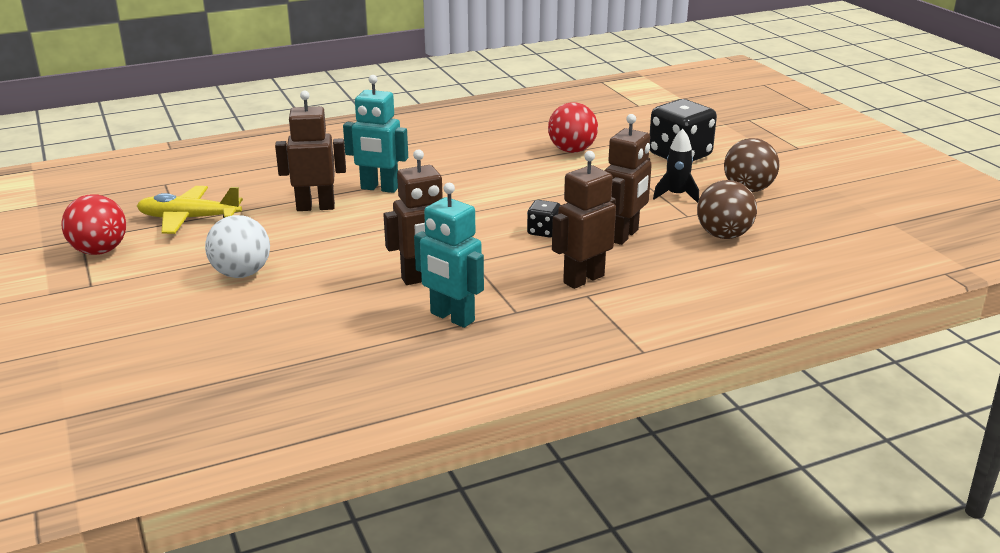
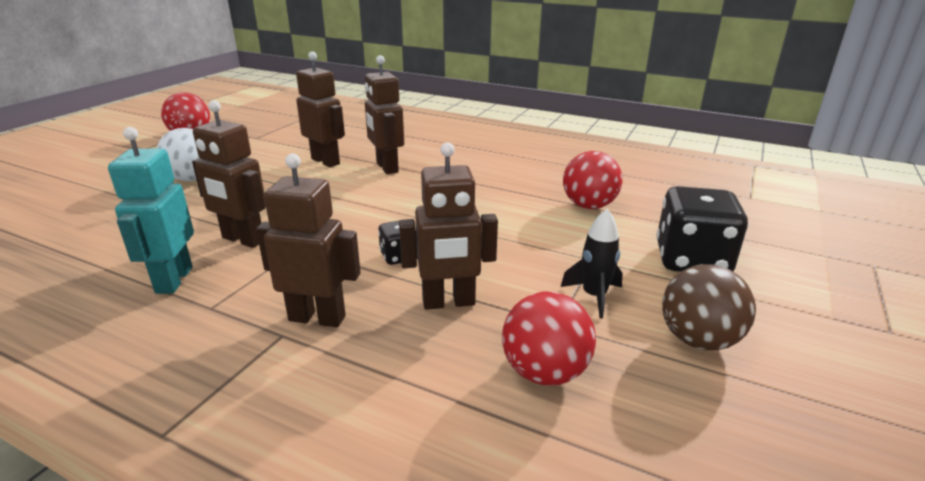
camera: 50 degrees right, 0 degrees up
(189, 219) = (262, 138): yellow plane -> none
(379, 188) = (386, 167): turquoise robot -> brown robot
(723, 235) = (544, 372): brown ball -> red ball

